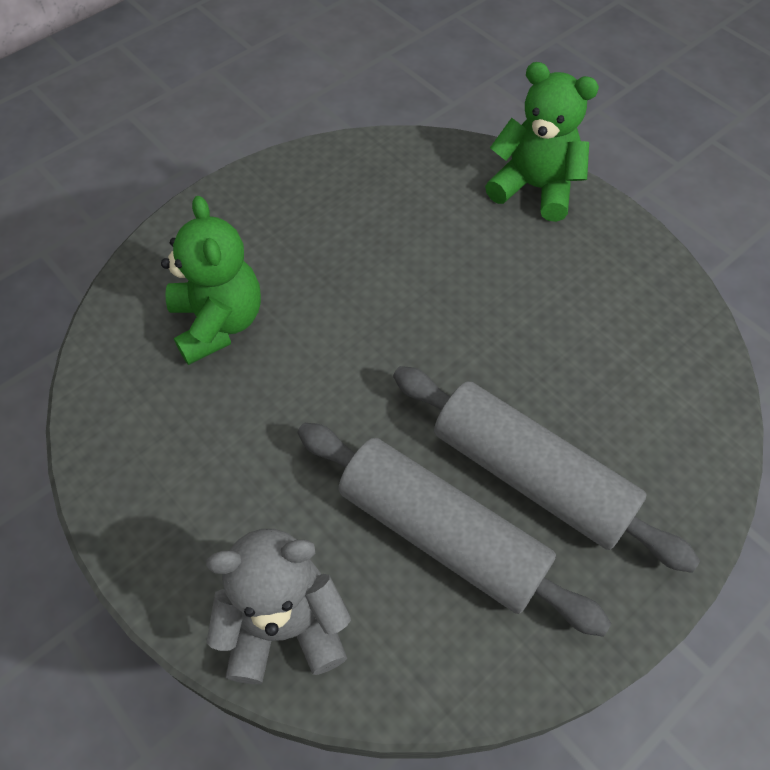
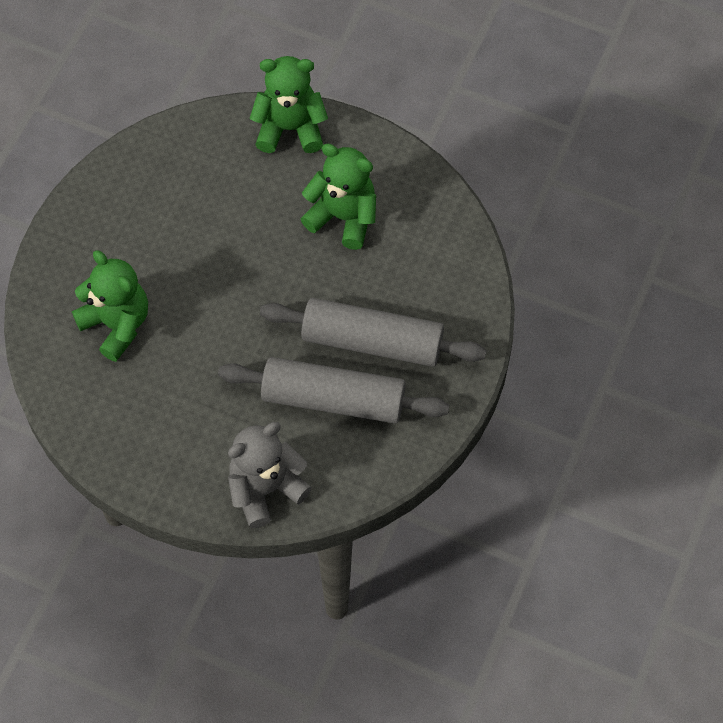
camera: 25 degrees left, 5 degrees up
(557, 305) = (343, 217): none -> green teddy bear

